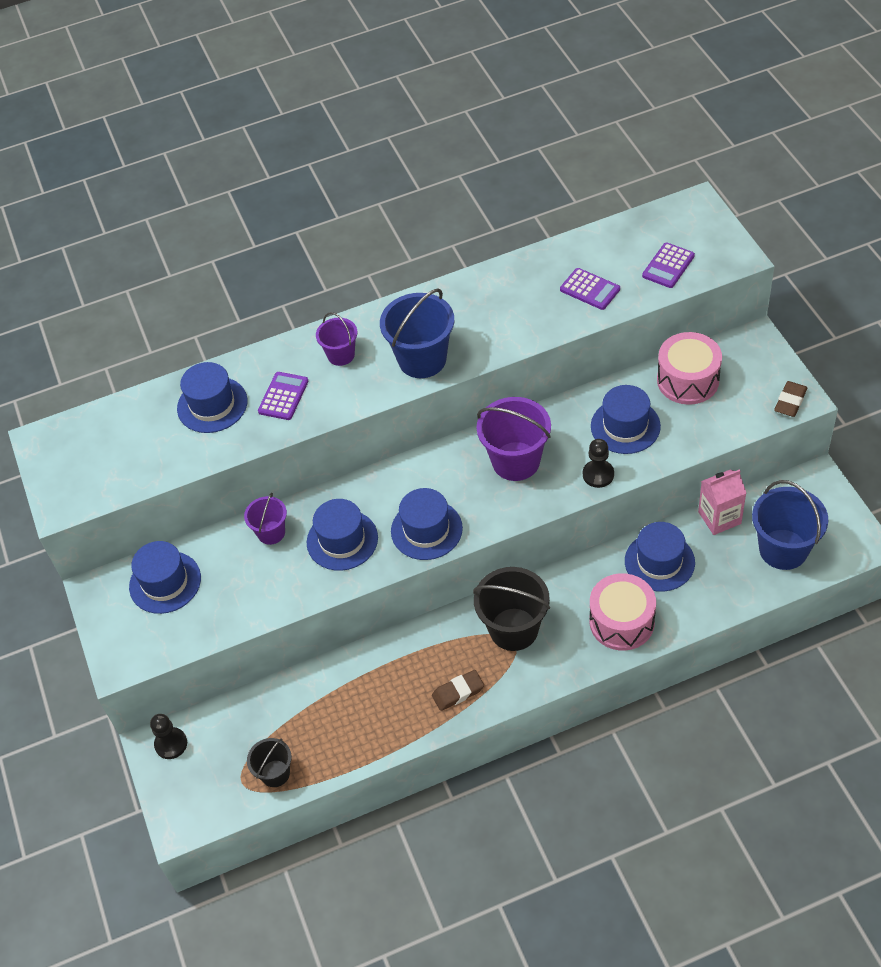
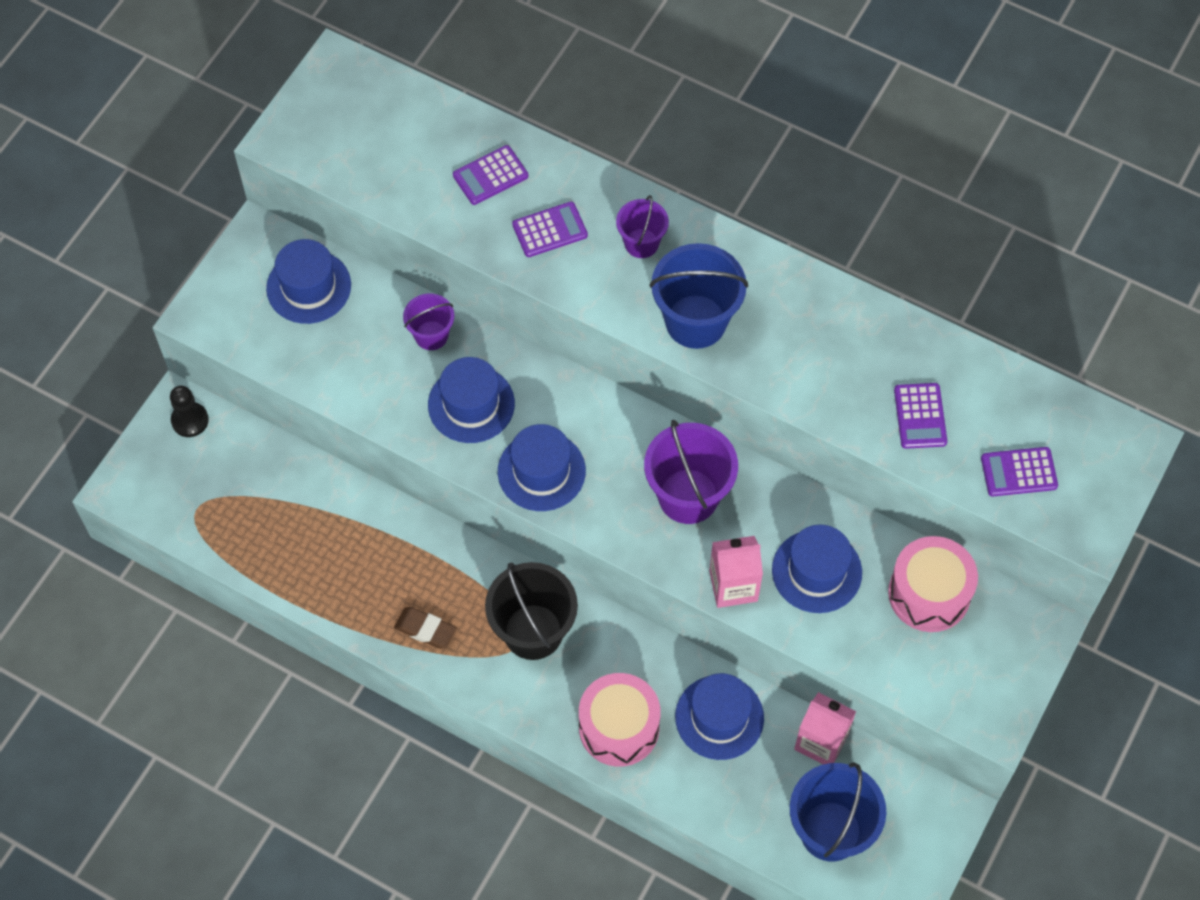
camera: 45 degrees right, 10 degrees up
(212, 405) = (490, 175): blue hat -> purple calculator
(275, 773) = (225, 531): black bucket -> none
(598, 474) = (733, 586): black pawn -> pink carton
(790, 401) = (983, 716): brown eraser -> none

